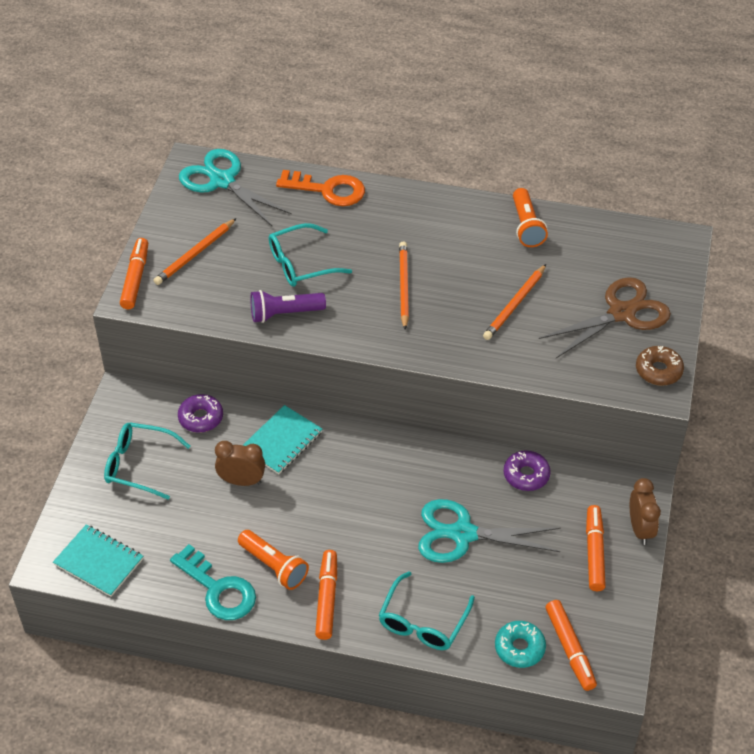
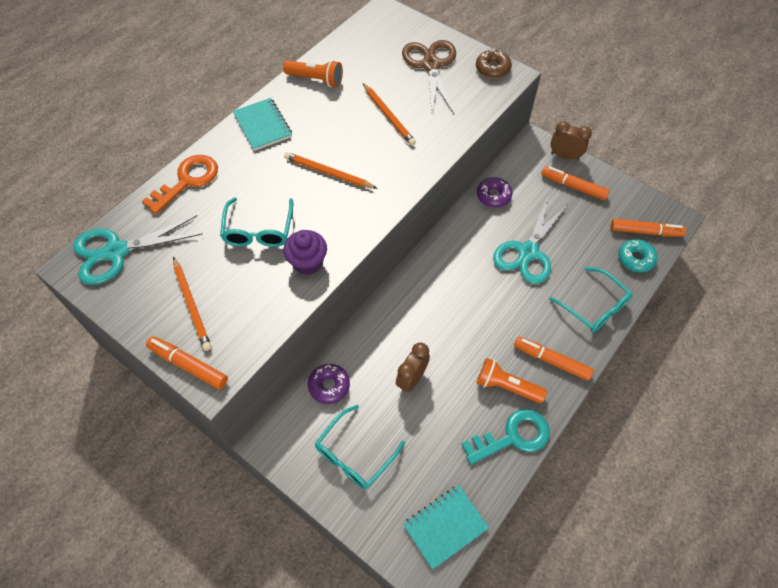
camera: 65 degrees left, 10 degrees up
(274, 566) = (506, 386): orange flashlight -> orange flashlight turned 135 degrees counterclockwise
(282, 441) = (386, 334): turquoise notebook -> turquoise notebook (263, 125)
(284, 314) = (308, 262): purple flashlight -> purple cupcake

